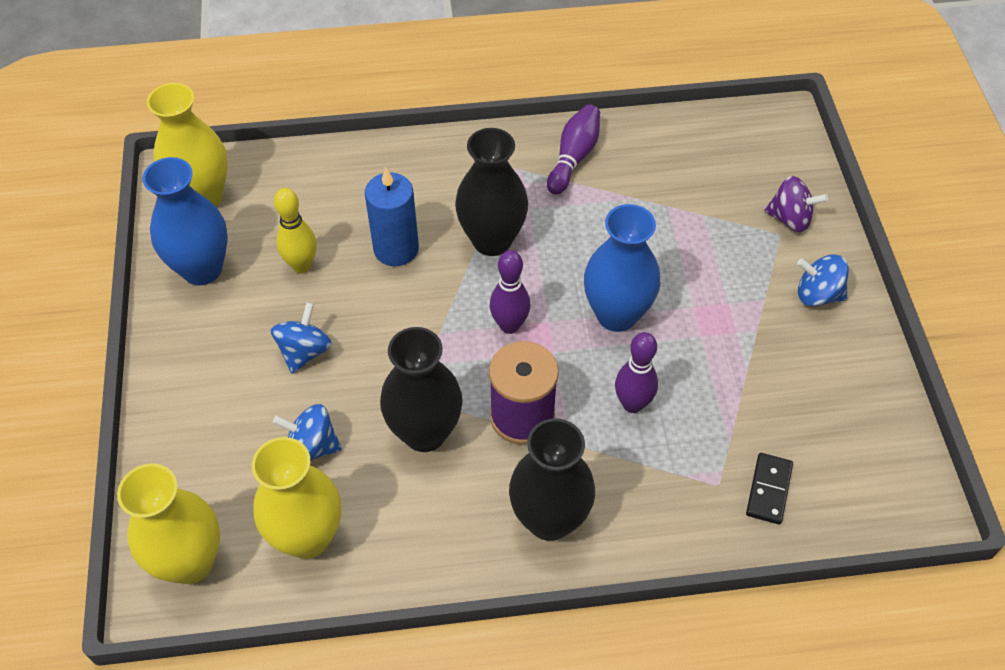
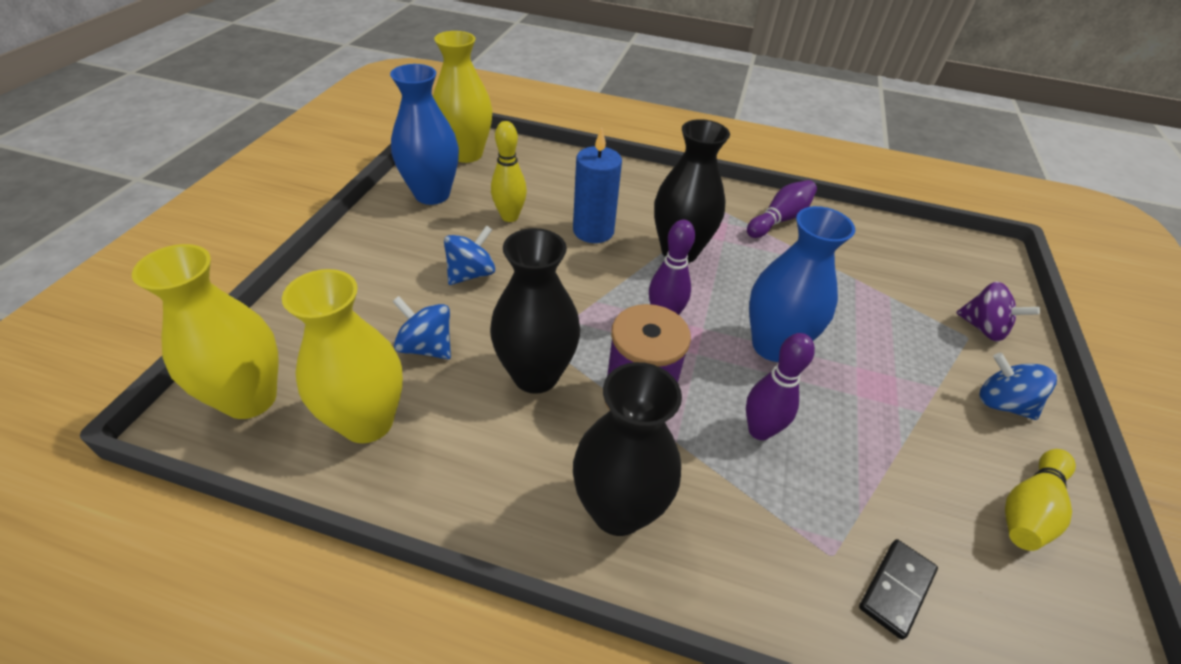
camera: 20 degrees right, 10 degrees down
(850, 384) = (1028, 508): none -> yellow bowling pin

